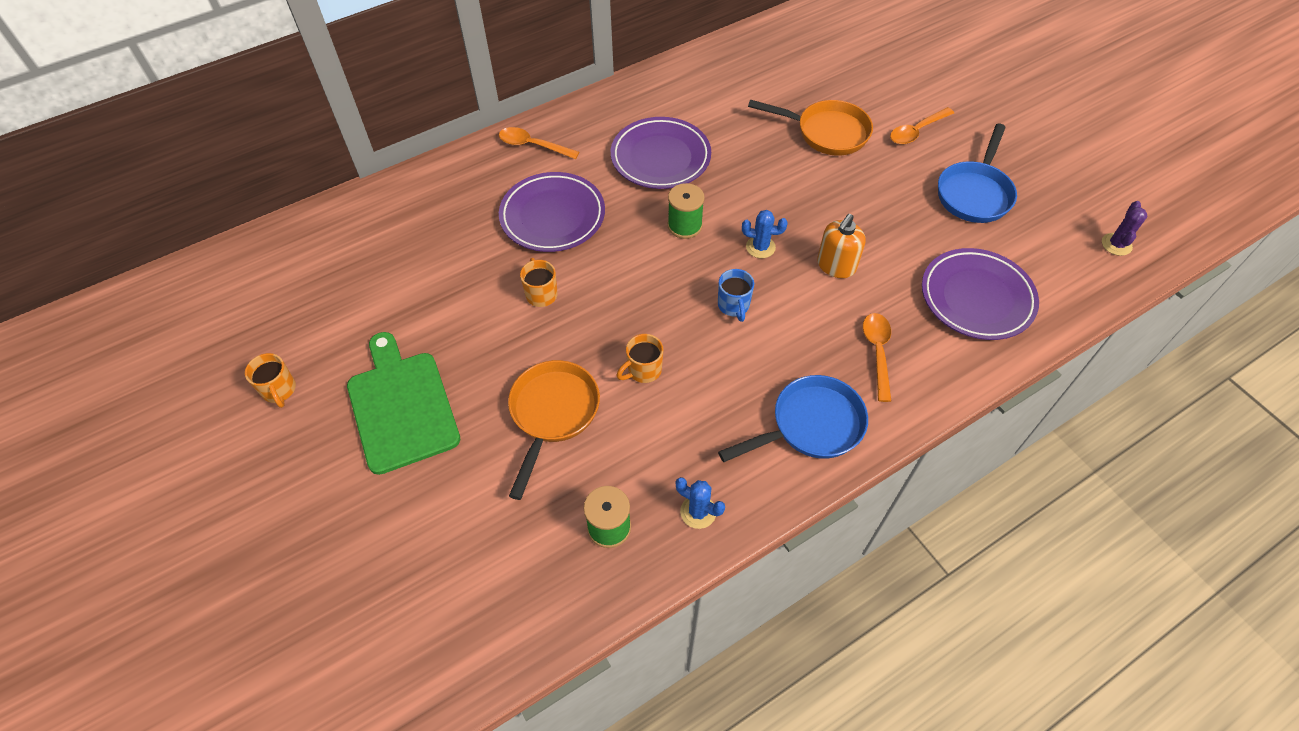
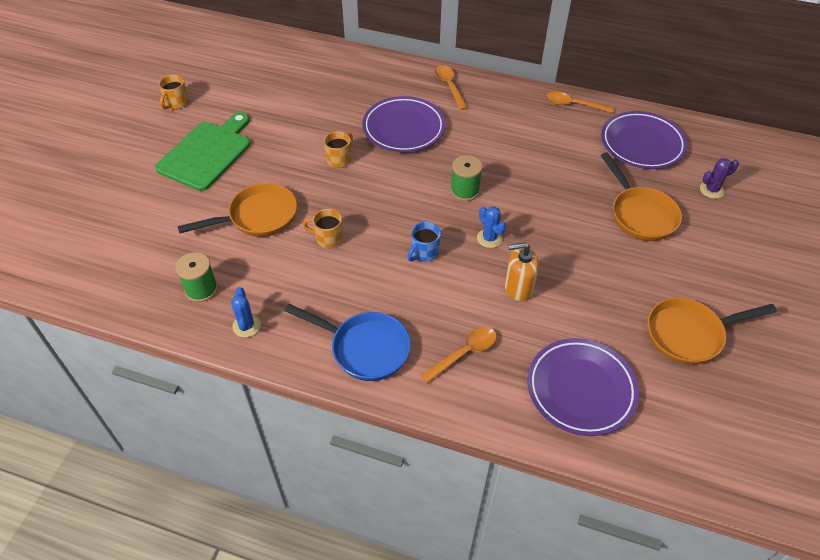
camera: 50 degrees right, 5 degrees down
(660, 157) = (509, 146): purple plate -> purple plate (642, 144)
(916, 131) = (710, 265): orange spoon -> orange spoon (573, 105)
(974, 193) = (689, 334): blue pan -> orange pan
(1116, 244) = (752, 463): purple cactus -> purple cactus (711, 190)

